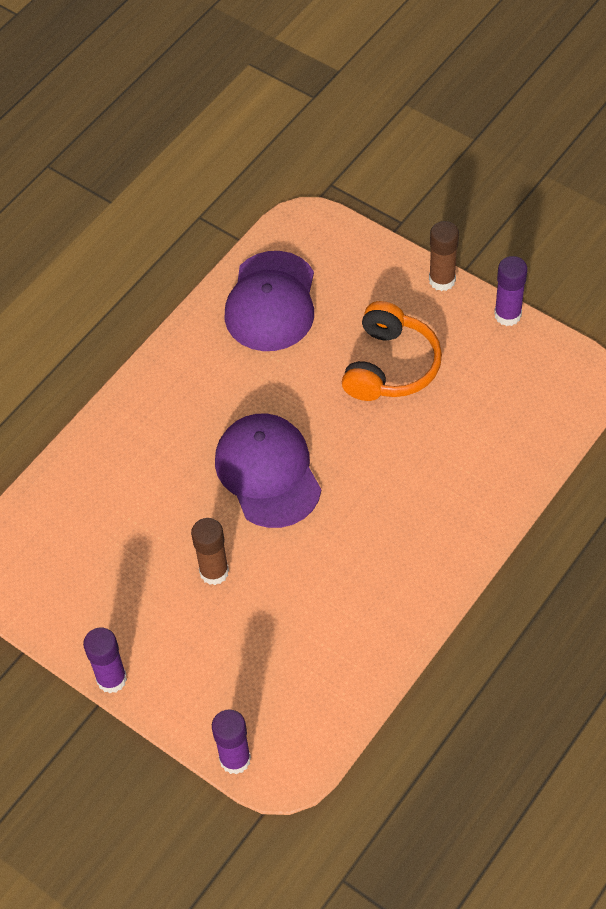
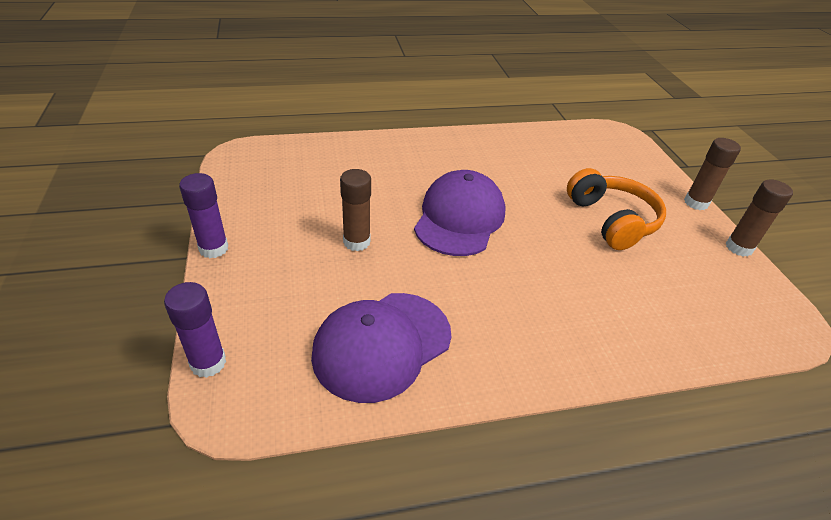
camera: 35 degrees right, 15 degrees down
(271, 302) = (557, 150): purple cap -> purple cap (382, 345)
(390, 366) = (611, 220): orange headphones -> orange headphones turned 75 degrees counterclockwise
(507, 315) = (739, 247): purple glue stick -> brown glue stick

